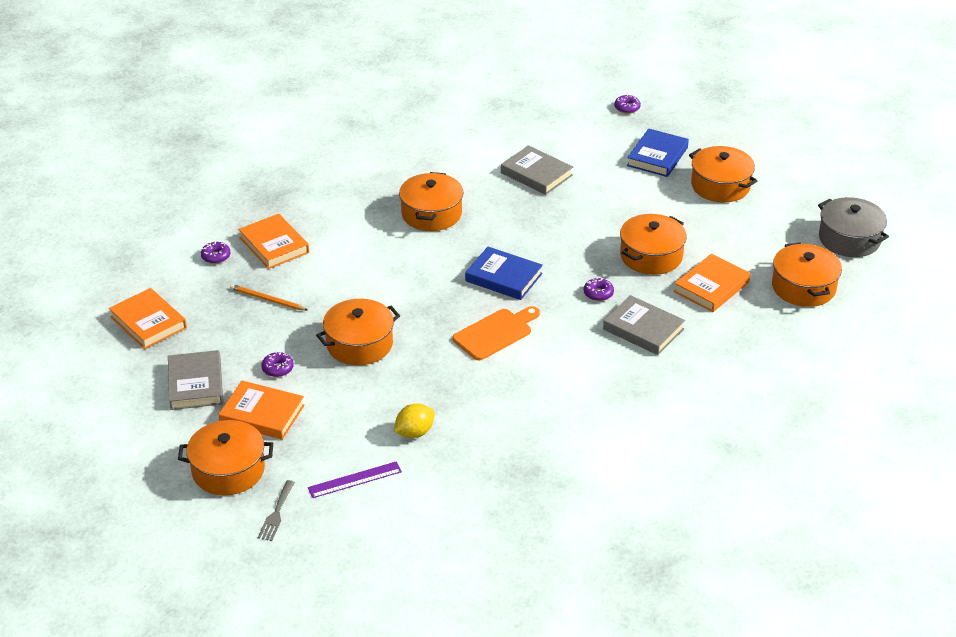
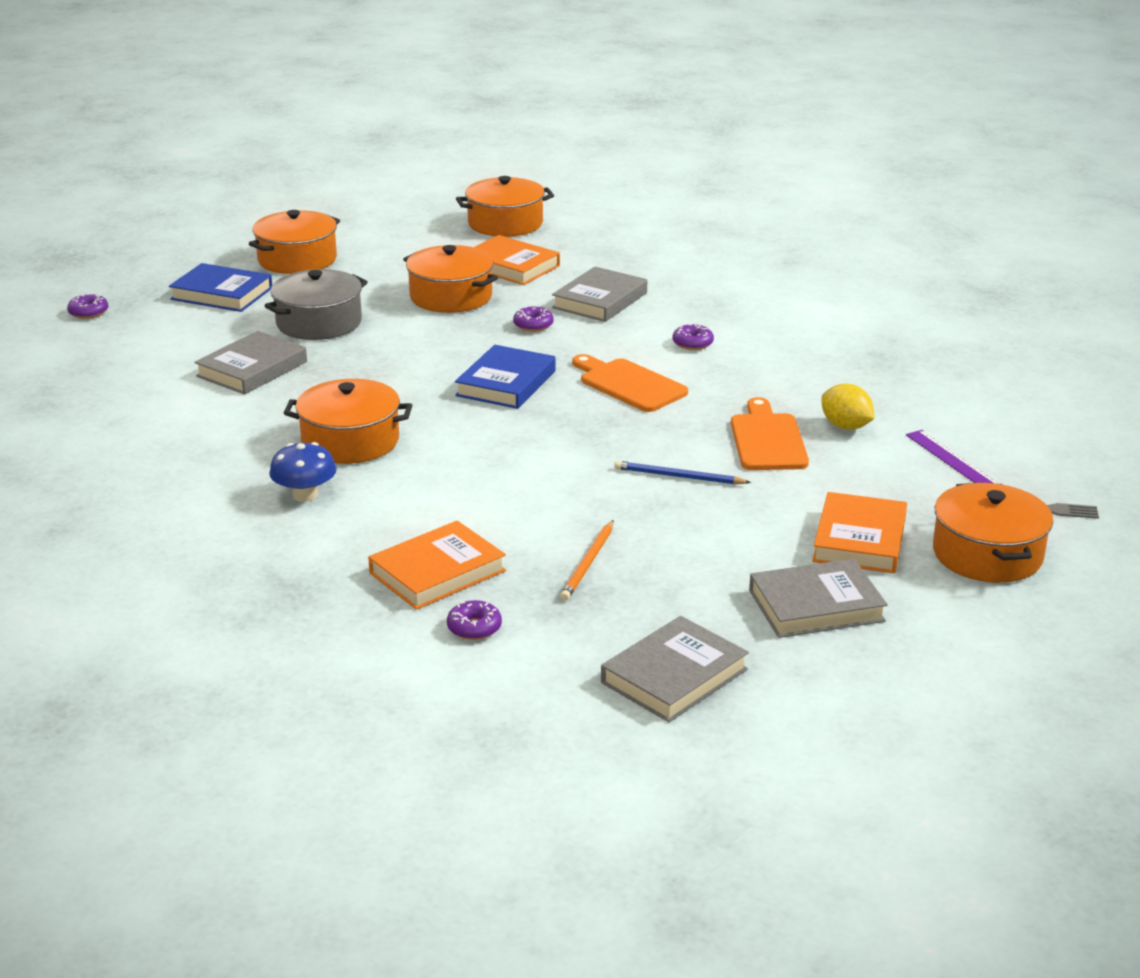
camera: 95 degrees left, 10 degrees down
(148, 322) = (674, 676): orange book -> grey book
(277, 368) = (754, 537): purple donut -> purple donut (692, 343)
(359, 344) = (678, 476): orange pot -> blue pencil
(369, 199) = (305, 495): none -> blue mushroom
(402, 391) = (767, 439): none -> orange cutting board
(849, 239) = (412, 201): grey pot -> grey pot (319, 323)

